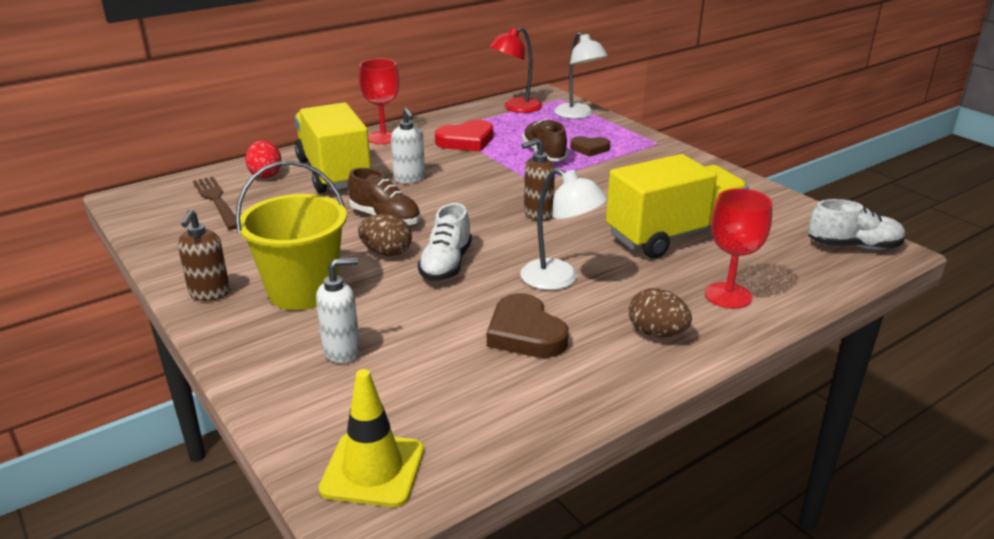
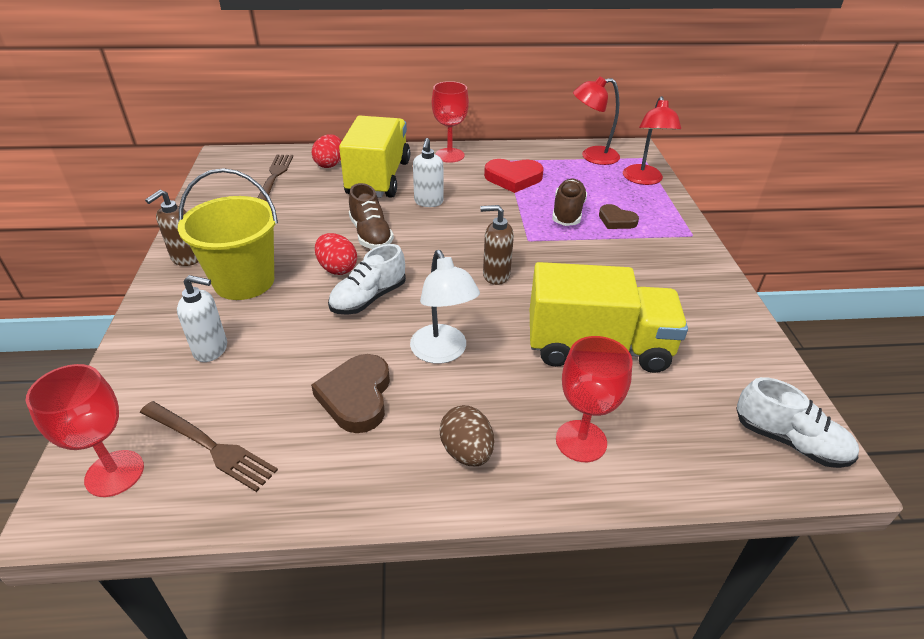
camera: 30 degrees right, 10 degrees up
(373, 469) = (114, 473): yellow traffic cone -> red goblet
(386, 252) = (337, 268): brown egg -> red egg
(438, 415) = (209, 446): none -> brown fork
(578, 115) = (643, 180): white lamp -> red lamp

